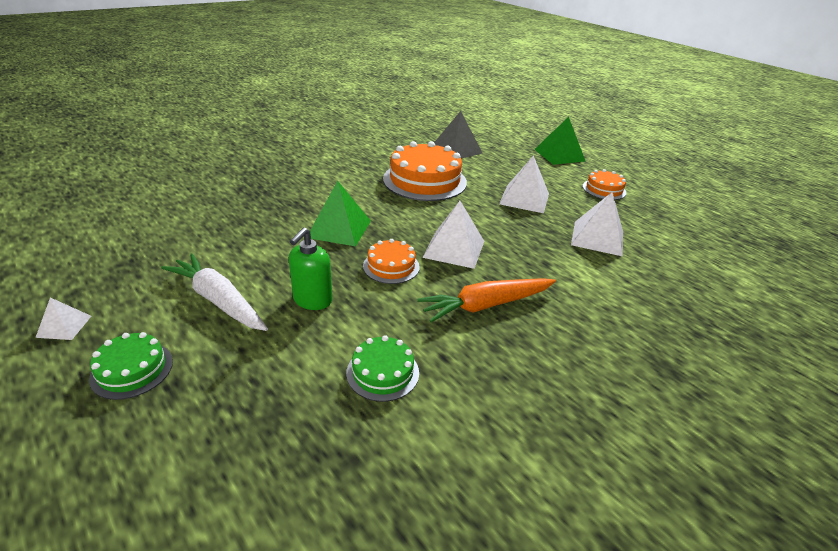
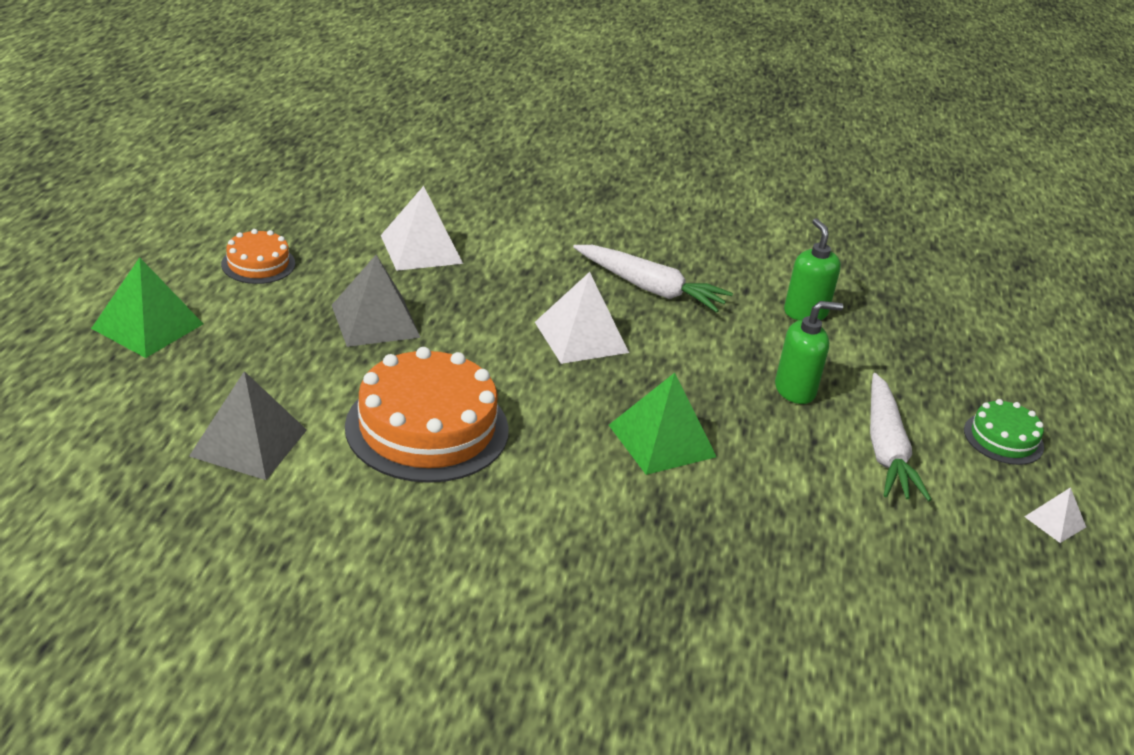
camera: 130 degrees left, 0 degrees up
(382, 372) = (805, 312): green cake -> green soap dispenser
(391, 266) = (674, 366): orange cake -> none
(486, 305) = (650, 288): orange carrot -> white carrot
(524, 198) = (375, 321): white pyramid -> grey pyramid

